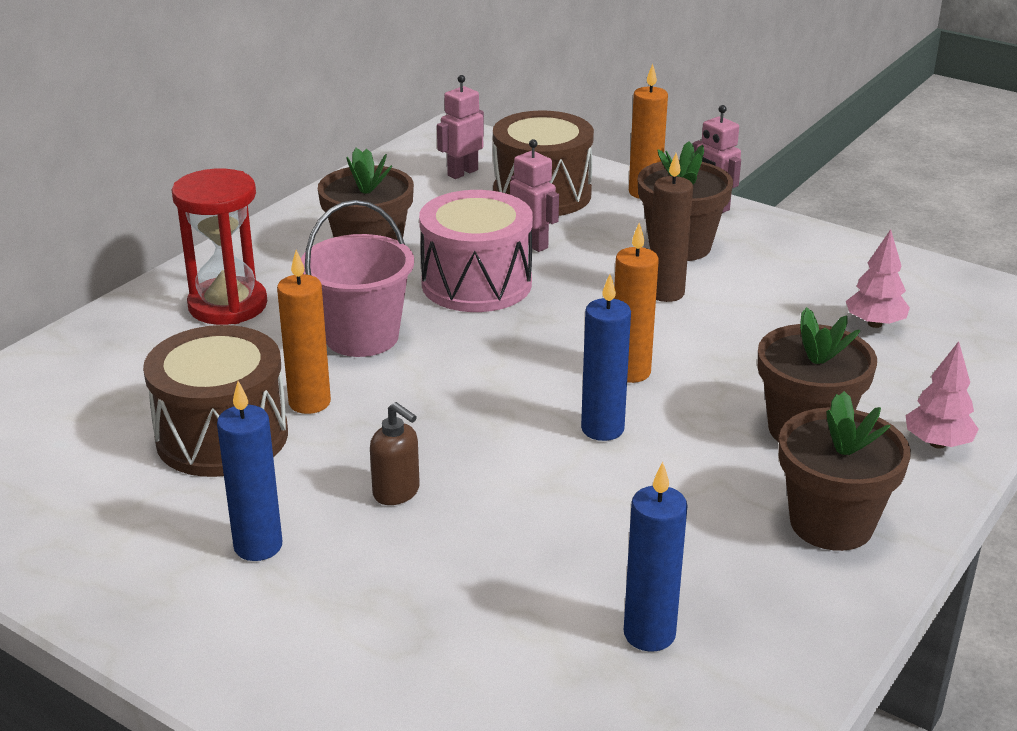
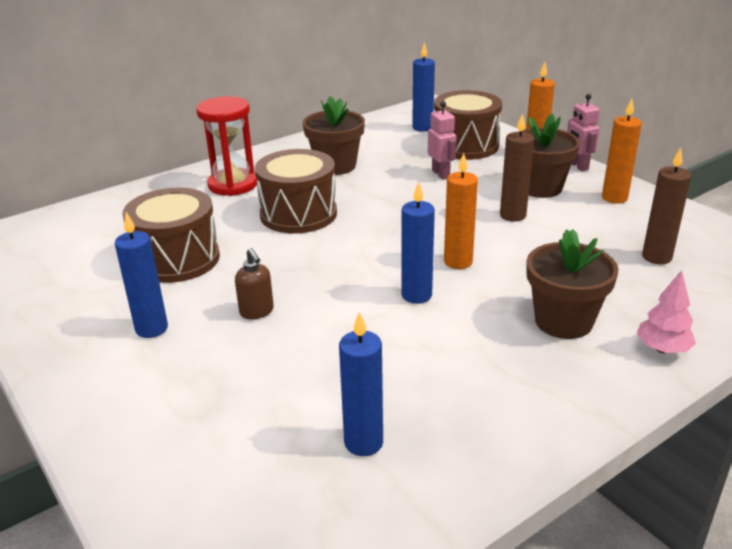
camera: 20 degrees right, 0 degrees up
(309, 403) = (241, 248): orange candle -> orange candle (614, 198)
(362, 337) = (298, 214): pink bucket -> brown drum
(462, 172) = (422, 128): pink robot -> blue candle
(476, 284) = (390, 193): pink drum -> none
(831, 523) = (546, 391): brown flower pot -> none
(875, 324) = (656, 257): pink tree -> brown candle

